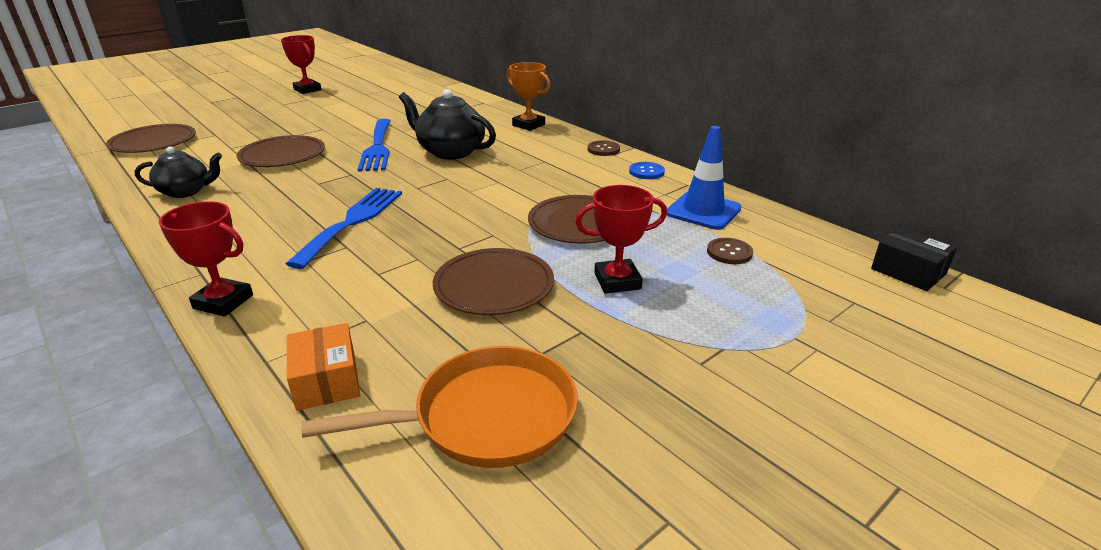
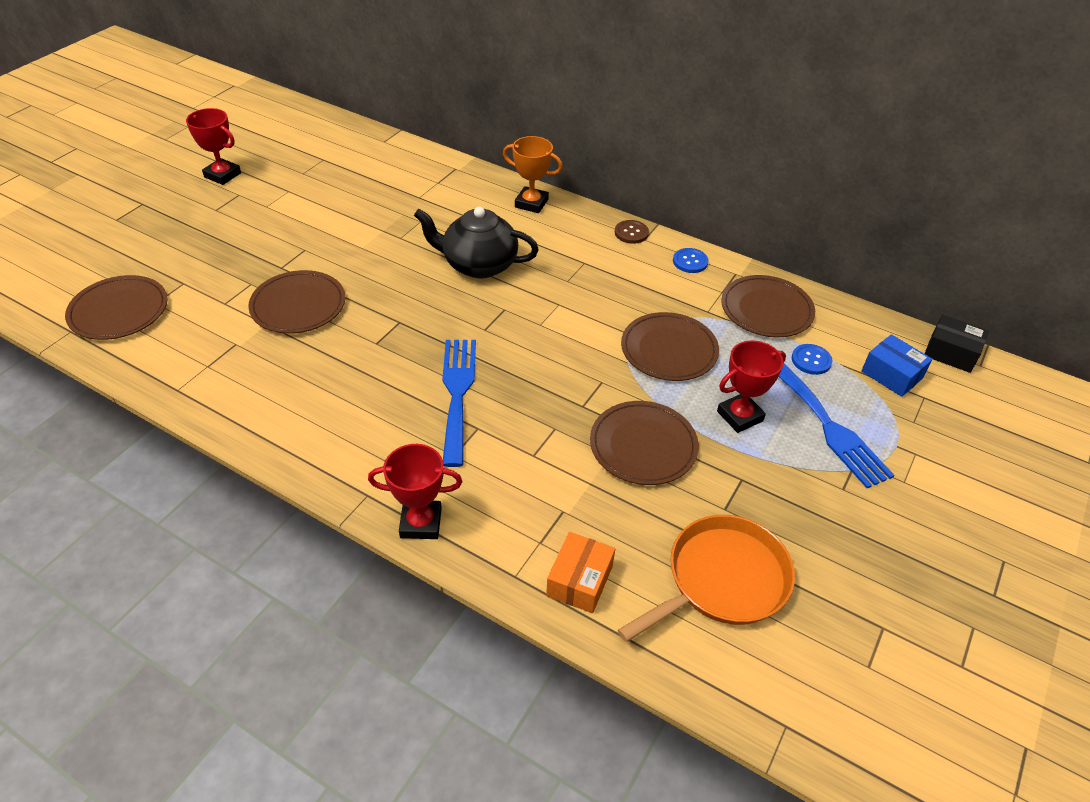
camera: 20 degrees left, 15 degrees up
(186, 191) = (241, 385): black teapot -> none
(327, 380) = (580, 581): orange box -> orange box turned 60 degrees clockwise
(377, 147) = (395, 272): blue fork -> blue fork (829, 427)
(703, 211) = (766, 310): blue traffic cone -> brown plate
(729, 252) = (811, 360): brown button -> blue button
(822, 277) = (892, 374): none -> blue box

